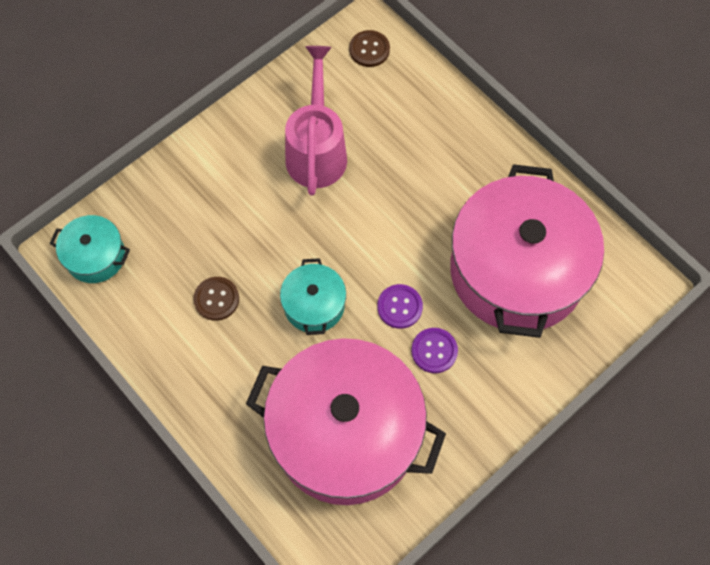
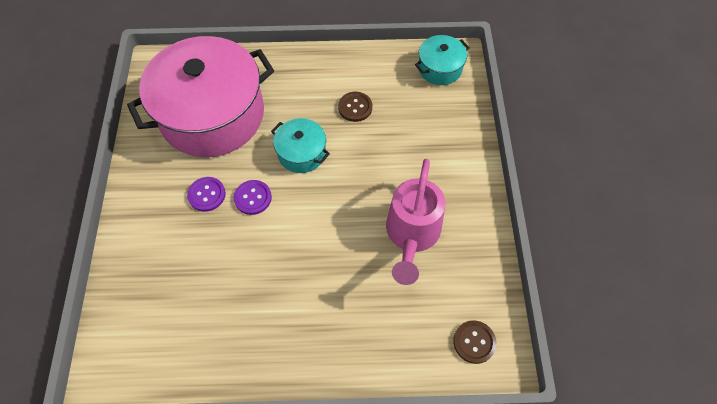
camera: 130 degrees right, 5 degrees down
(317, 150) = (411, 235): pink watering can -> pink watering can turned 60 degrees clockwise
(517, 270) = (202, 290): pink pot -> none

